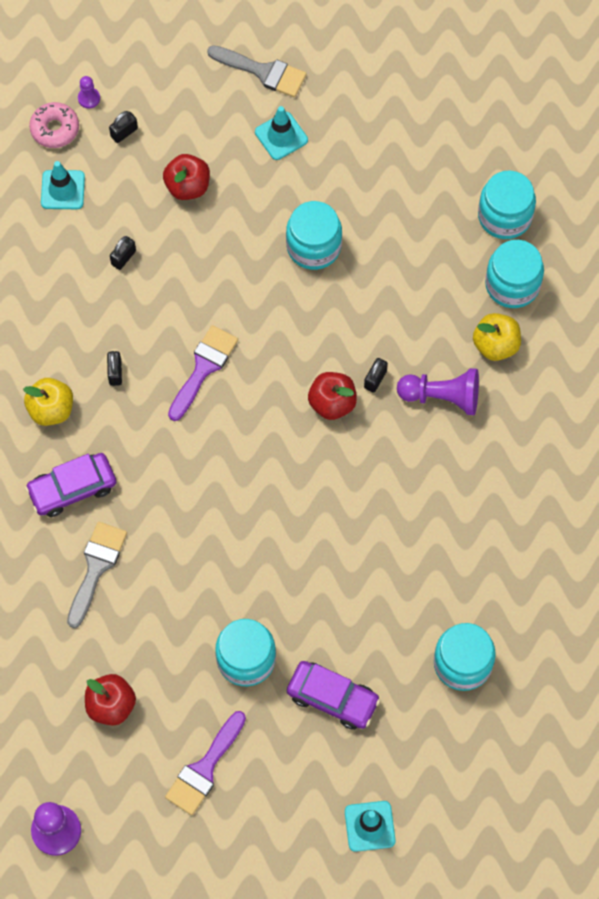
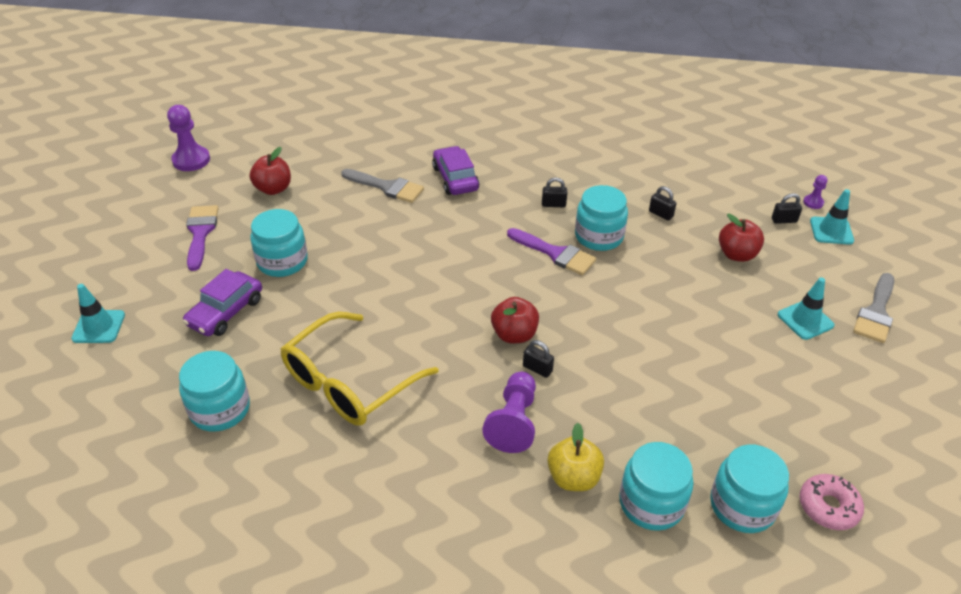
camera: 95 degrees right, 25 degrees down
(51, 409) = (523, 171): yellow apple -> none
(55, 129) = (778, 183): pink donut -> pink donut (828, 507)
(63, 190) = (721, 185): turquoise traffic cone -> turquoise traffic cone (831, 231)
(124, 132) = (784, 220): black padlock -> black padlock turned 60 degrees counterclockwise
(204, 768) = (200, 233): purple brush -> purple brush turned 45 degrees clockwise
(313, 246) = (684, 334): turquoise jar -> turquoise jar (599, 236)
(414, 551) = (349, 382): none -> yellow glasses

